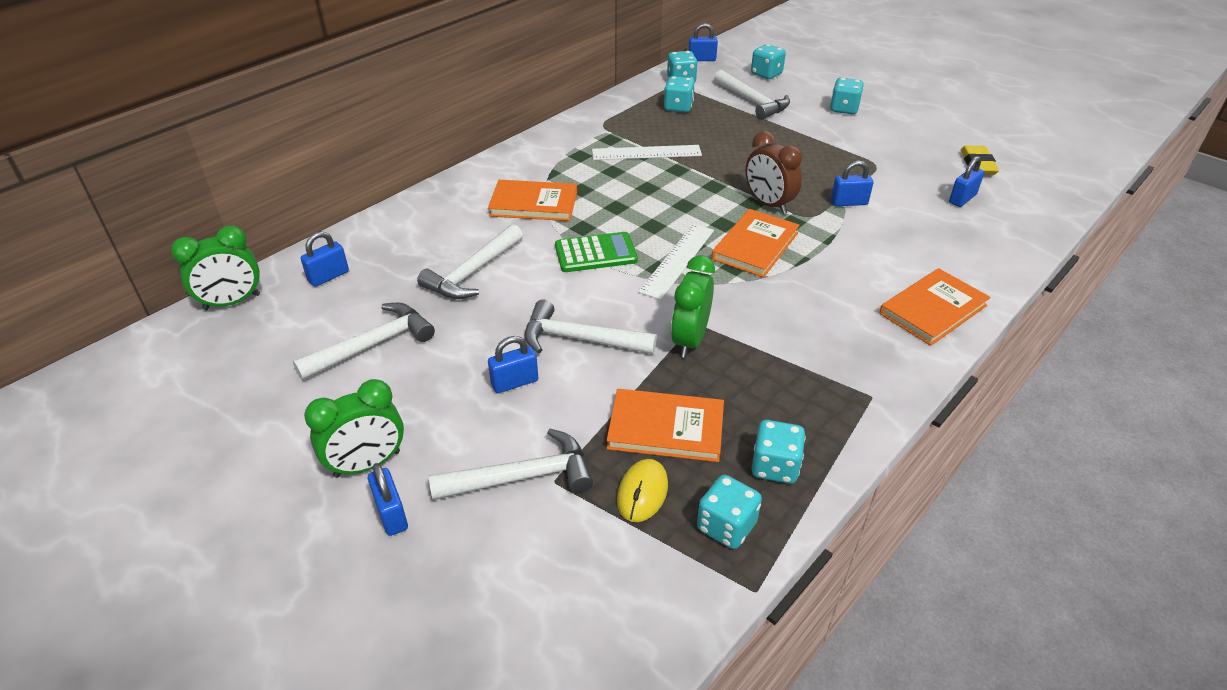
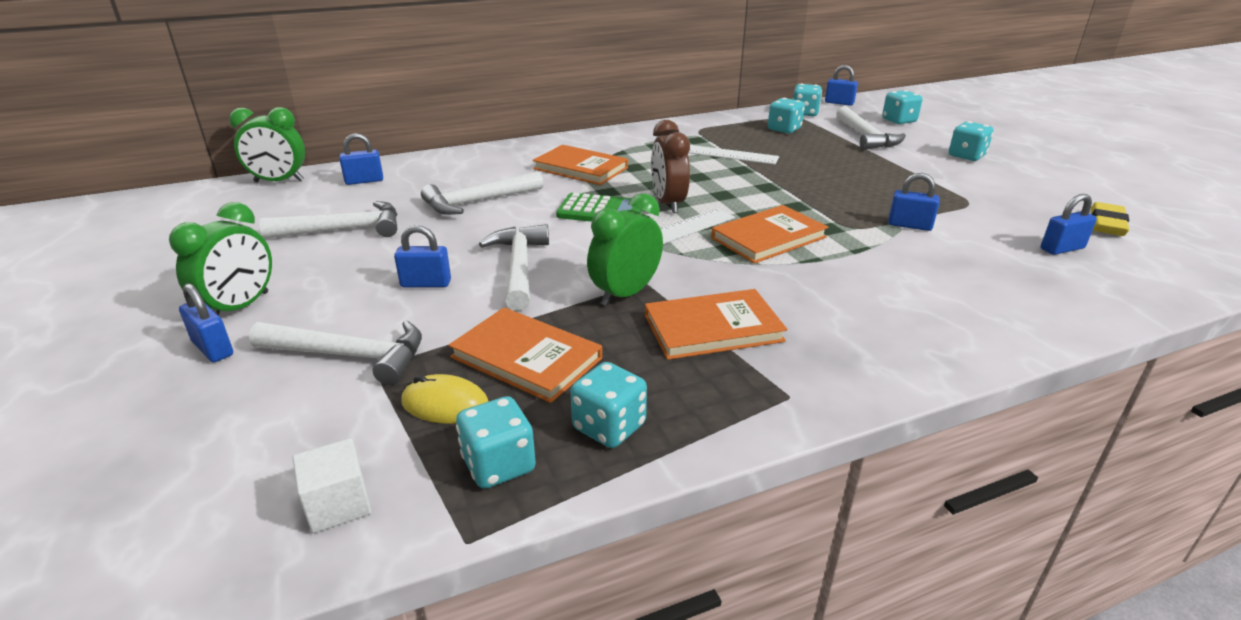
camera: 25 degrees right, 10 degrees down
(367, 464) = (240, 307): green clock -> green clock turned 60 degrees counterclockwise
(391, 514) = (213, 349): blue padlock -> blue padlock turned 45 degrees counterclockwise
(580, 339) = (519, 267): white hammer -> white hammer turned 45 degrees clockwise
(642, 492) = (445, 404): yellow mouse -> yellow mouse turned 60 degrees clockwise
(643, 602) = (338, 504): none -> white cube
(768, 204) = (814, 210): brown clock -> brown clock (668, 204)
(933, 309) = (941, 336): orange book -> orange book (713, 328)

